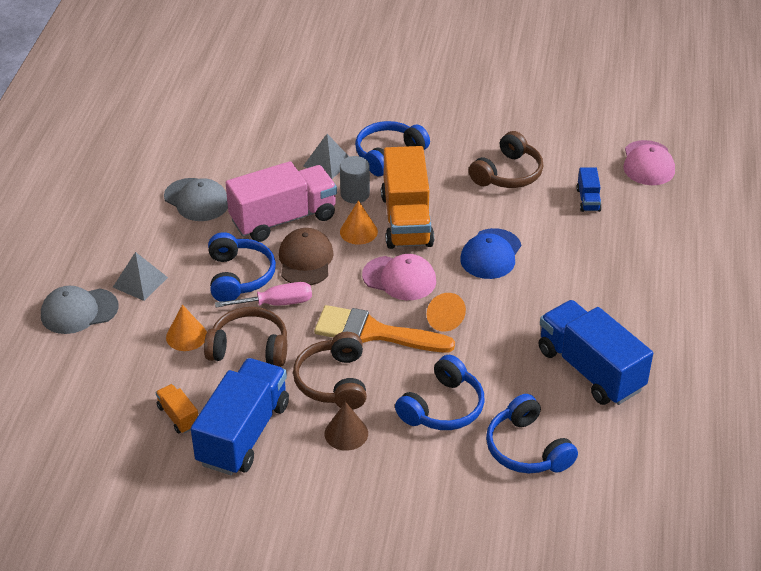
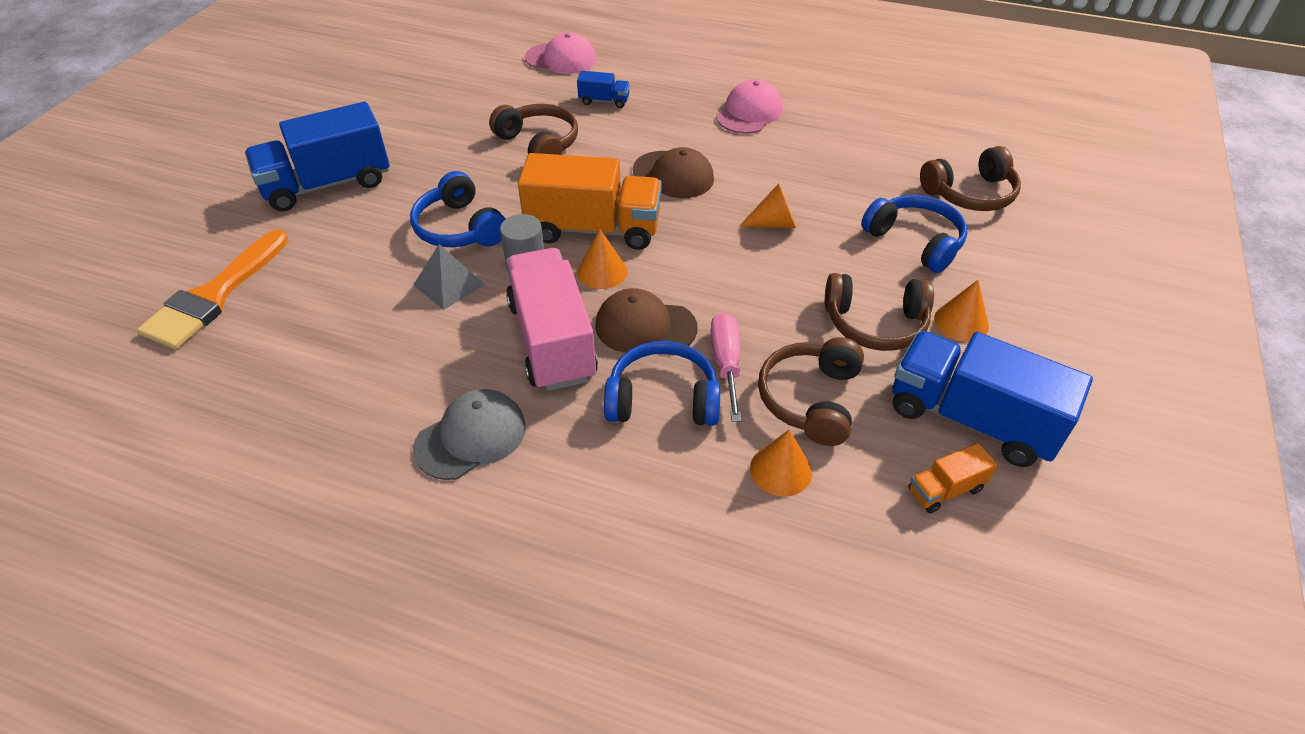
camera: 80 degrees left, 5 degrees up
(79, 311) = (705, 620): grey cap -> none
(140, 282) = (649, 525): grey pyramid -> none
(346, 433) = (961, 322): brown cone -> orange cone
(374, 332) = (791, 279): orange brush -> orange brush (214, 296)
(399, 278) = (699, 247): pink cap -> pink cap (749, 113)
(491, 254) = (673, 175): blue cap -> brown cap
(527, 449) = (970, 193): blue headphones -> brown headphones
(590, 370) = (858, 140): blue truck -> blue truck (328, 184)

